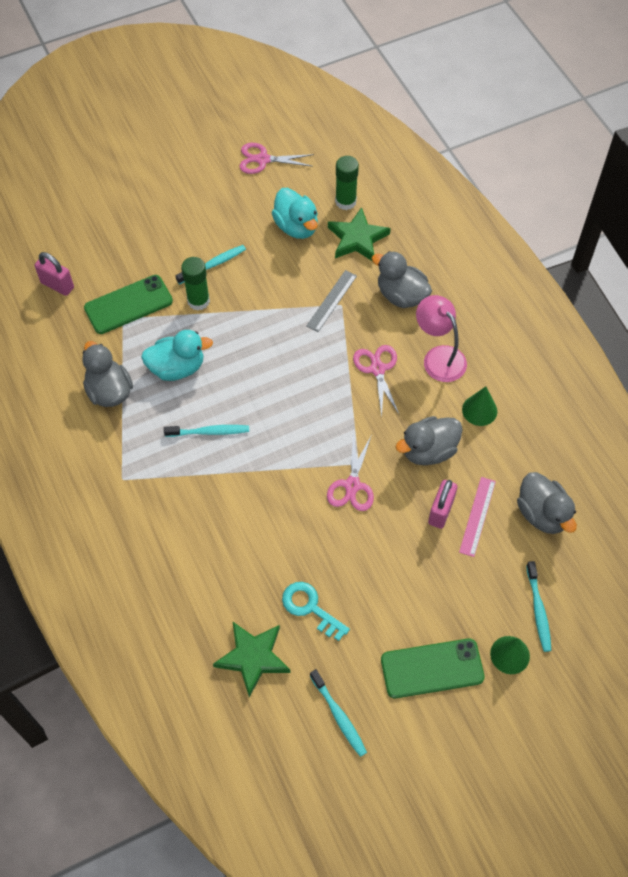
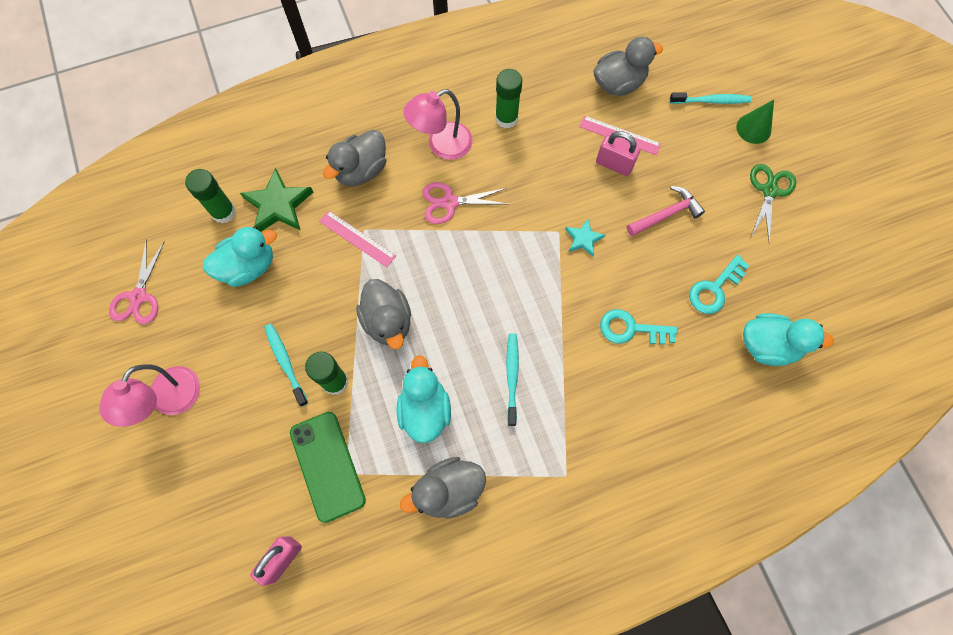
camera: 85 degrees left, 10 degrees up
(178, 195) = (169, 401): none -> pink lamp
(253, 658) = (767, 345): green star -> turquoise duck
(262, 530) = (631, 329): none -> turquoise key
(332, 301) = (357, 238): grey ruler -> pink ruler
(339, 716) = (819, 272): turquoise toothbrush -> none
(352, 485) = (583, 239): pink scissors -> turquoise star
(389, 562) = (666, 214): none -> pink hammer
(428, 451) = (548, 167): grey duck -> grey duck (388, 321)
(432, 668) = (769, 191): green phone -> green scissors
(479, 410) = (506, 118): green cone -> green glue stick

